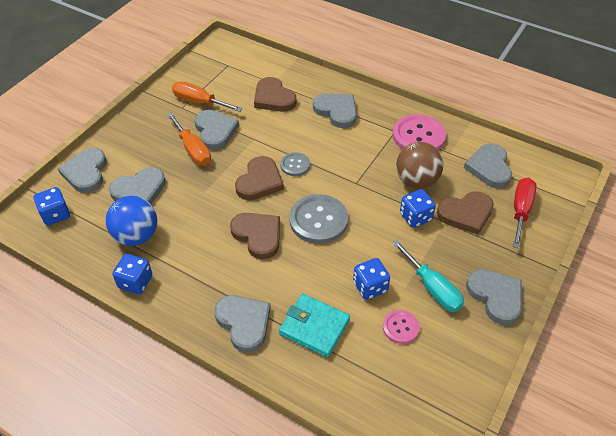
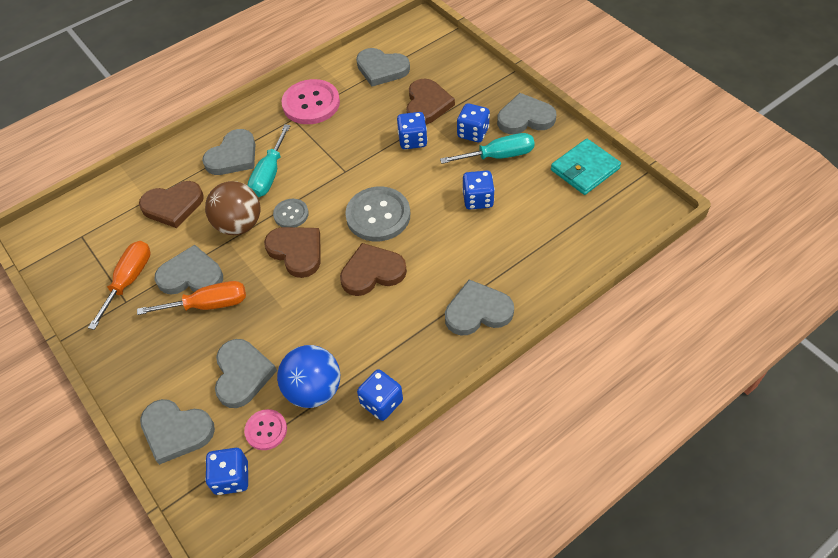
camera: 65 degrees left, 5 degrees up
(199, 102) = (129, 280): orange screwdriver -> orange screwdriver turned 150 degrees clockwise
(314, 327) = (505, 255): turquoise wallet -> turquoise wallet (584, 169)
(329, 138) = (269, 174): none -> turquoise screwdriver
(336, 111) = (233, 156): grey heart -> grey heart turned 150 degrees clockwise
(400, 327) = (530, 192): pink button -> pink button (266, 430)
(416, 181) = (368, 125): brown ball -> brown ball (239, 225)
(450, 259) = (473, 133): none -> blue dice
(520, 211) = (442, 68): red screwdriver -> none

